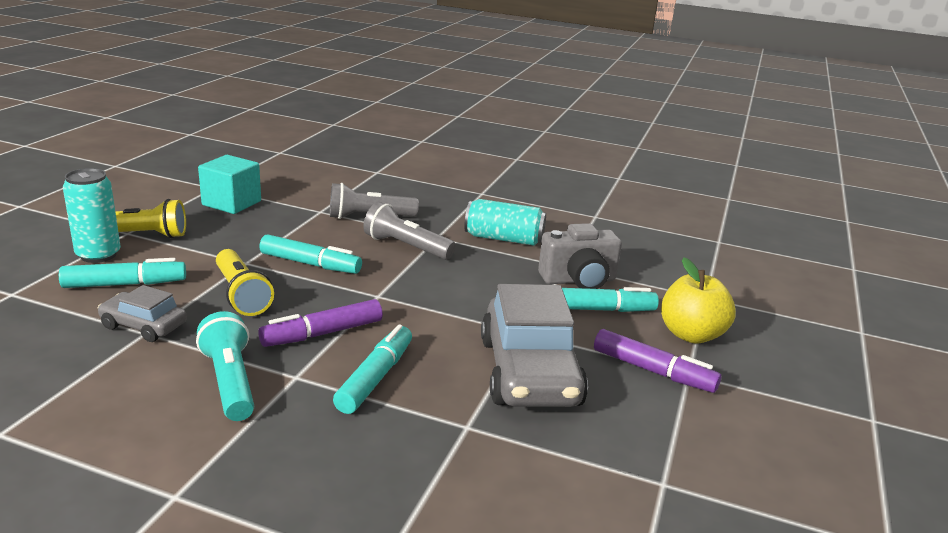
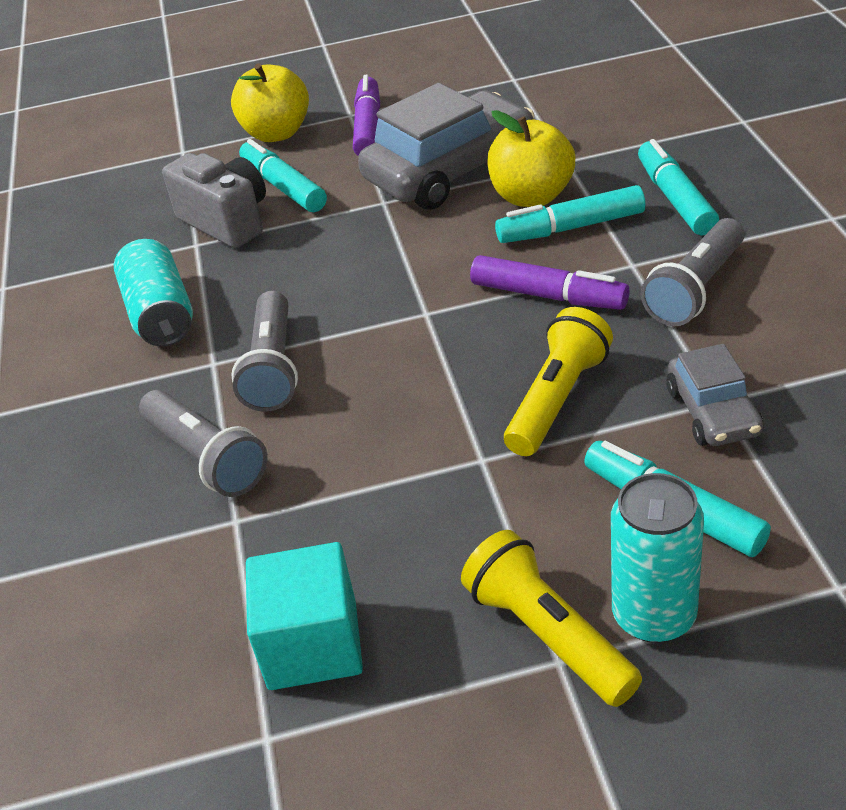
camera: 115 degrees left, 15 degrees up
(230, 382) = (696, 289): turquoise flashlight -> grey flashlight
(310, 264) = (417, 406): turquoise marker -> turquoise marker (675, 198)
(439, 384) = (532, 196): none -> yellow apple

